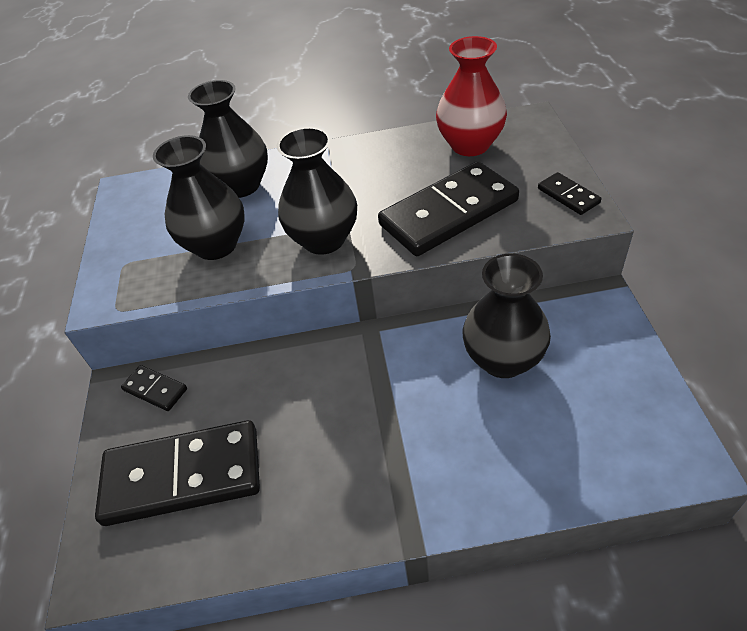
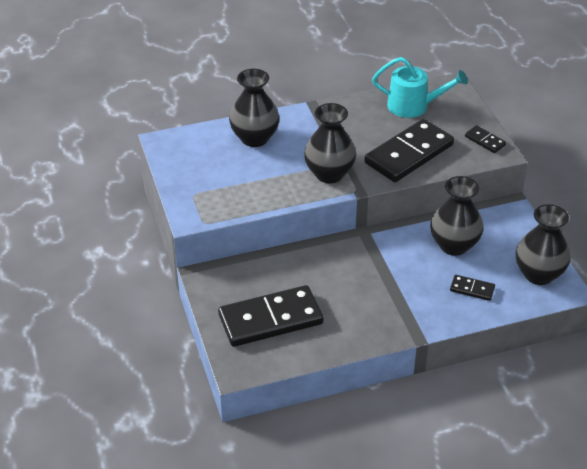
camera: 15 degrees left, 5 degrees down
(155, 390) = (230, 276): black domino -> black domino (472, 289)
(216, 245) = (255, 180): black vase -> black vase (538, 274)
(470, 145) = (413, 106): red vase -> turquoise watering can

